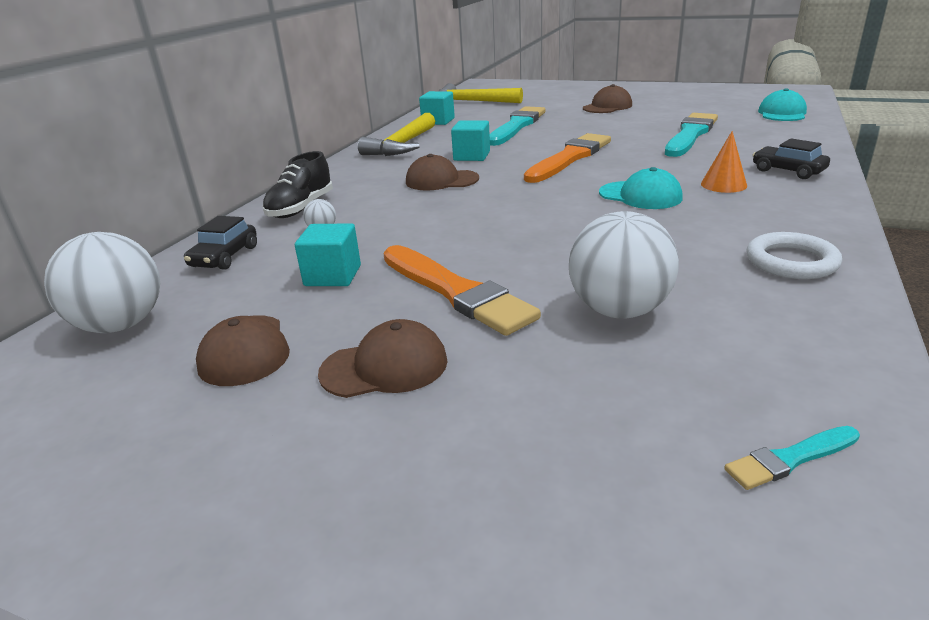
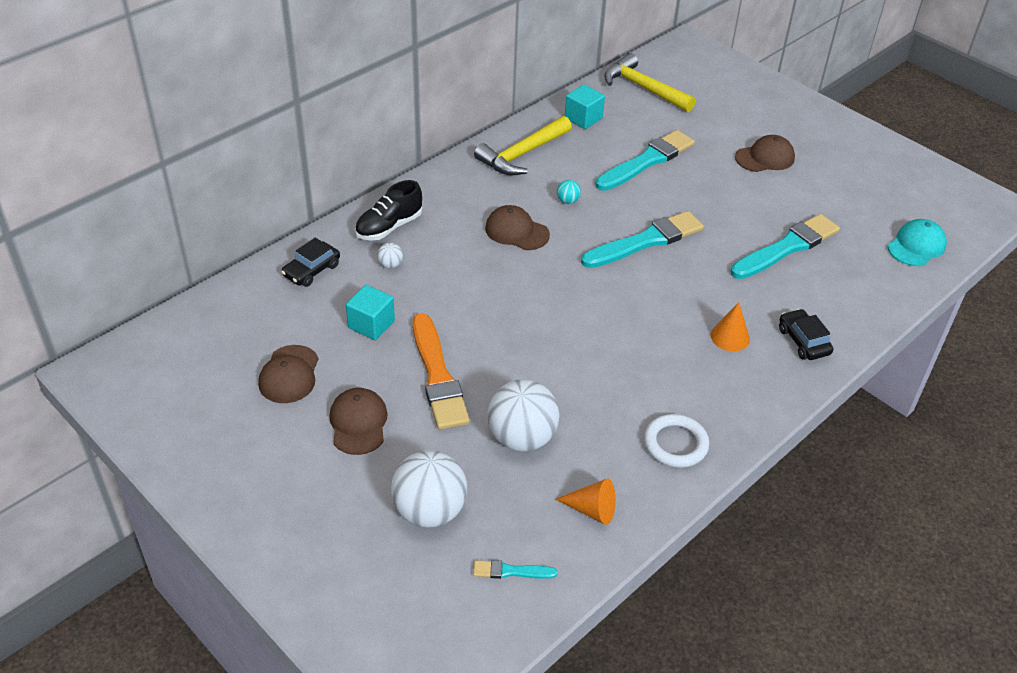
camera: 20 degrees right, 15 degrees up
(121, 325) = (228, 319): white ball -> white ball (429, 511)
(385, 367) = (358, 423): brown cap -> brown cap turned 105 degrees counterclockwise
(471, 156) = (567, 201): turquoise cube -> turquoise ball
(569, 158) = (645, 241): orange brush -> turquoise brush
(640, 196) = (651, 323): turquoise cap -> none
(792, 346) = (592, 510): none -> orange cone

